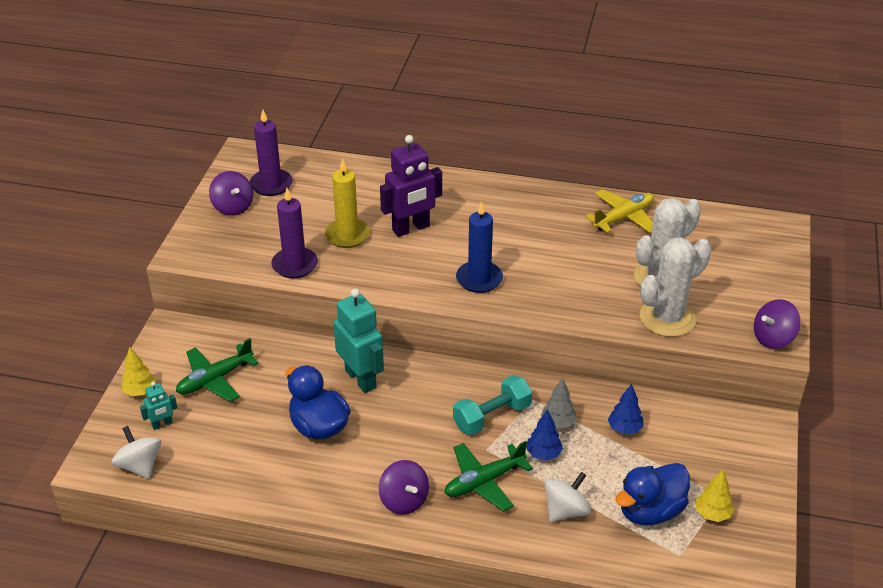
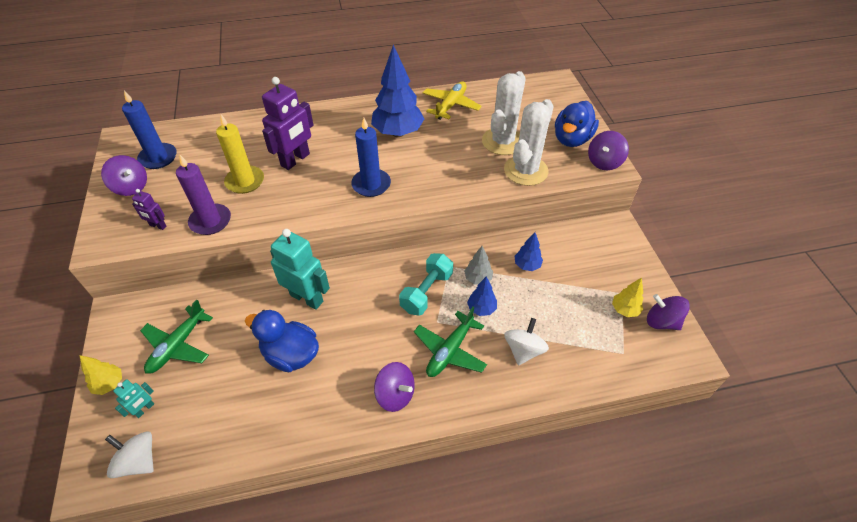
camera: 25 degrees left, 10 degrees up
(242, 254) = (158, 226): none -> purple robot
(271, 184) = (158, 158): purple candle -> blue candle
(541, 232) = (398, 133): none -> blue tree
(650, 511) = (582, 325): blue duck -> blue duck (572, 139)
(750, 542) = (662, 321): none -> purple spinning top

